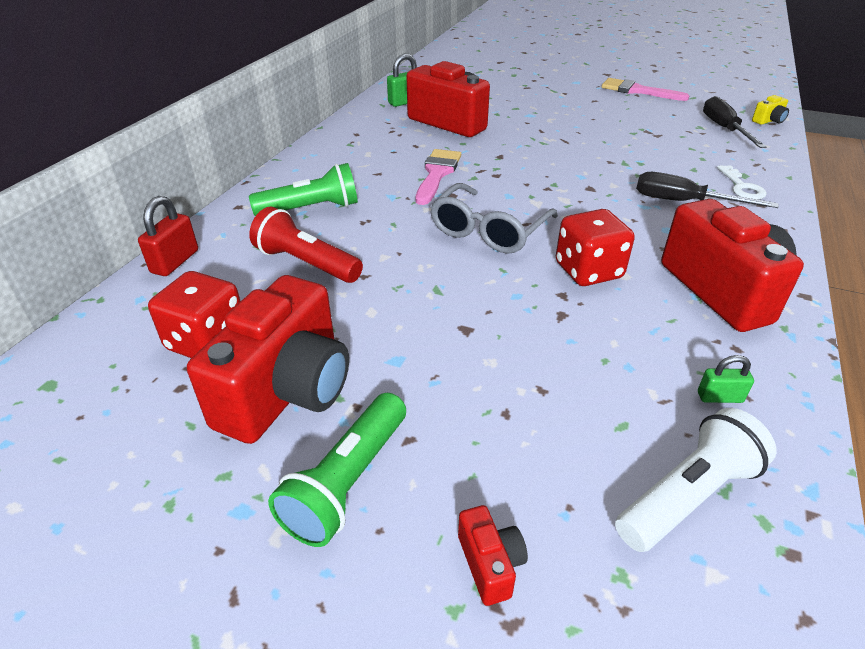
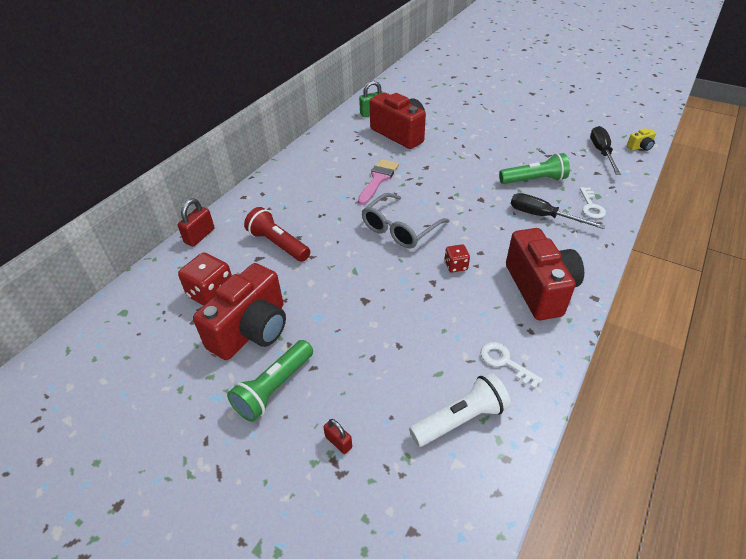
camera: 10 degrees right, 5 degrees up
(311, 209) = (289, 202): green flashlight -> green flashlight (534, 180)
(490, 564) = (338, 442): red camera -> red padlock
(588, 271) = (456, 266): red dice -> red dice, size x0.56
(637, 91) = (549, 111): pink brush -> none
(719, 397) = (505, 362): green padlock -> white key

